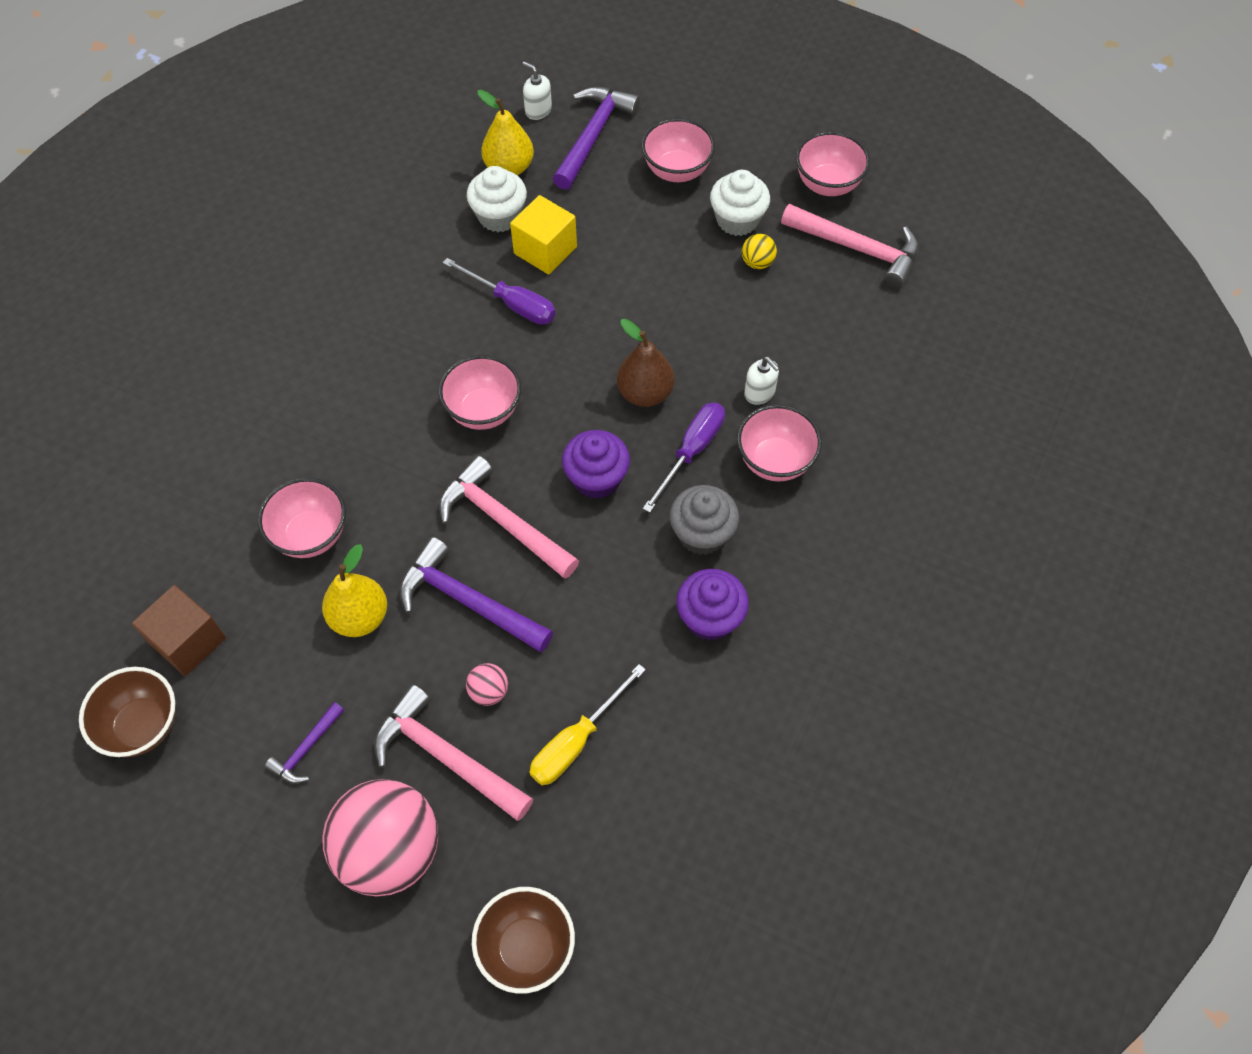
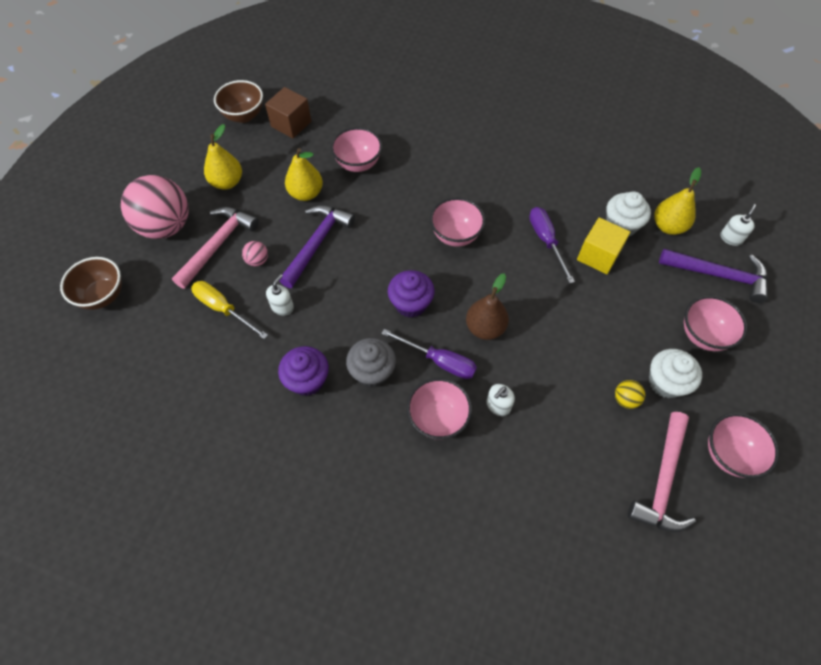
camera: 85 degrees right, 0 degrees up
(306, 748) = (227, 182): purple hammer -> yellow pear
(503, 522) = (373, 255): pink hammer -> none
(512, 303) = (546, 241): purple screwdriver -> purple screwdriver turned 135 degrees clockwise
(582, 652) = (282, 307): none -> white soap dispenser

